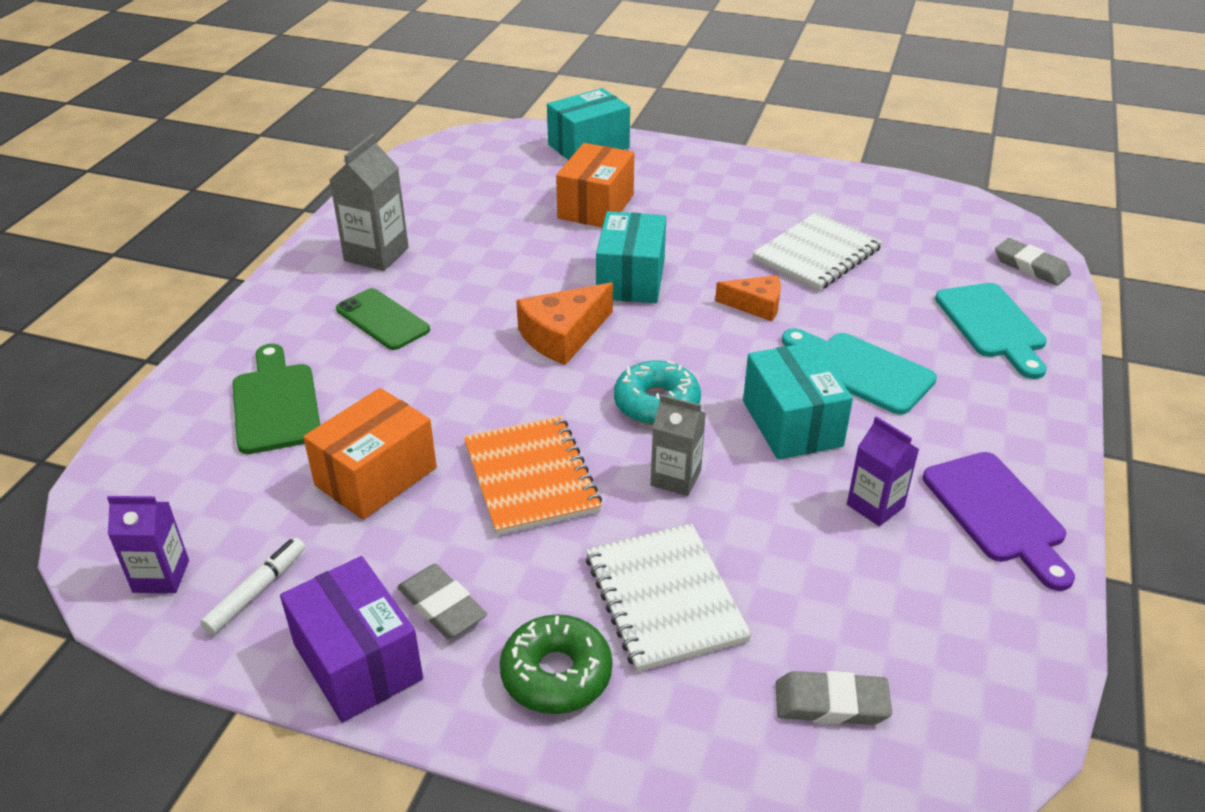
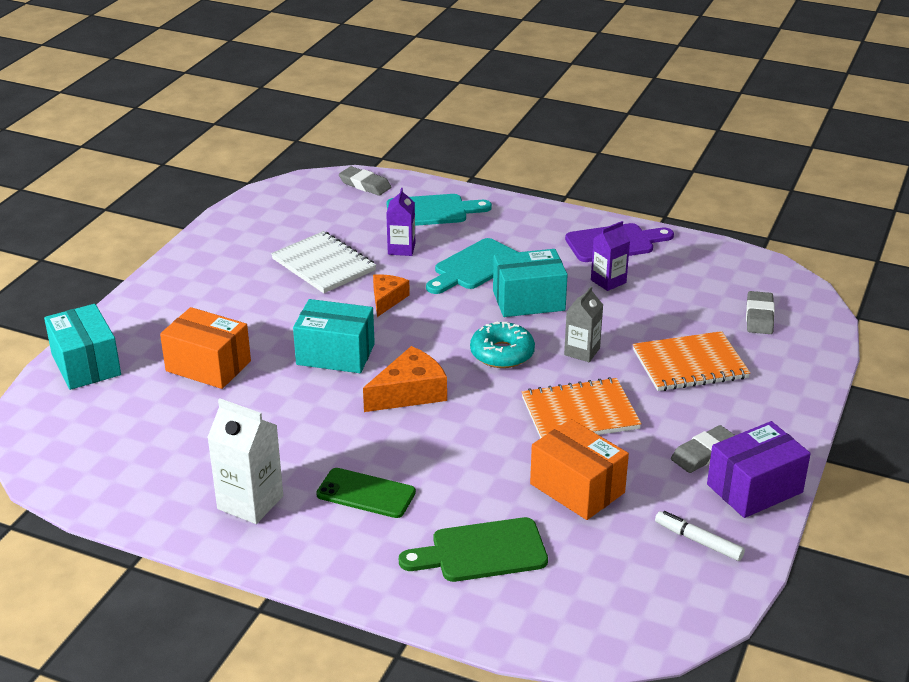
camera: 85 degrees left, 5 degrees down
(161, 576) = (687, 594): purple carton -> purple carton (401, 249)
(376, 254) = (250, 502): grey carton -> white carton
(382, 320) = (366, 493): green phone -> green phone turned 60 degrees clockwise
(556, 674) = (753, 408): green donut -> none
(563, 336) = (410, 392): orange cheese -> orange cheese turned 90 degrees counterclockwise
(665, 598) = (690, 364): white notebook -> orange notebook
(1031, 266) = (365, 185): grey eraser -> grey eraser turned 75 degrees clockwise

